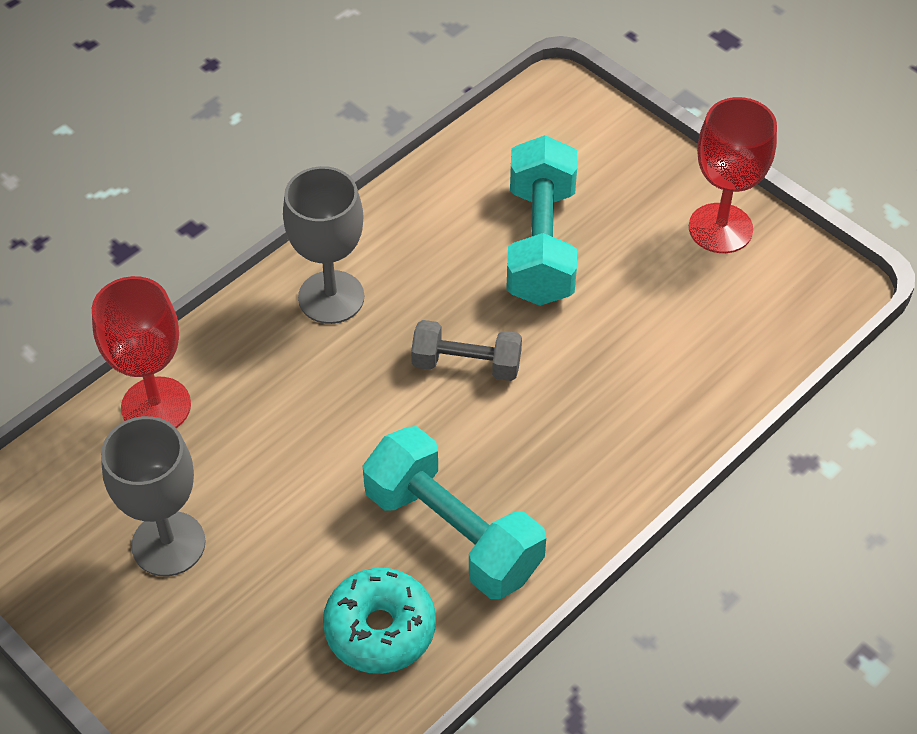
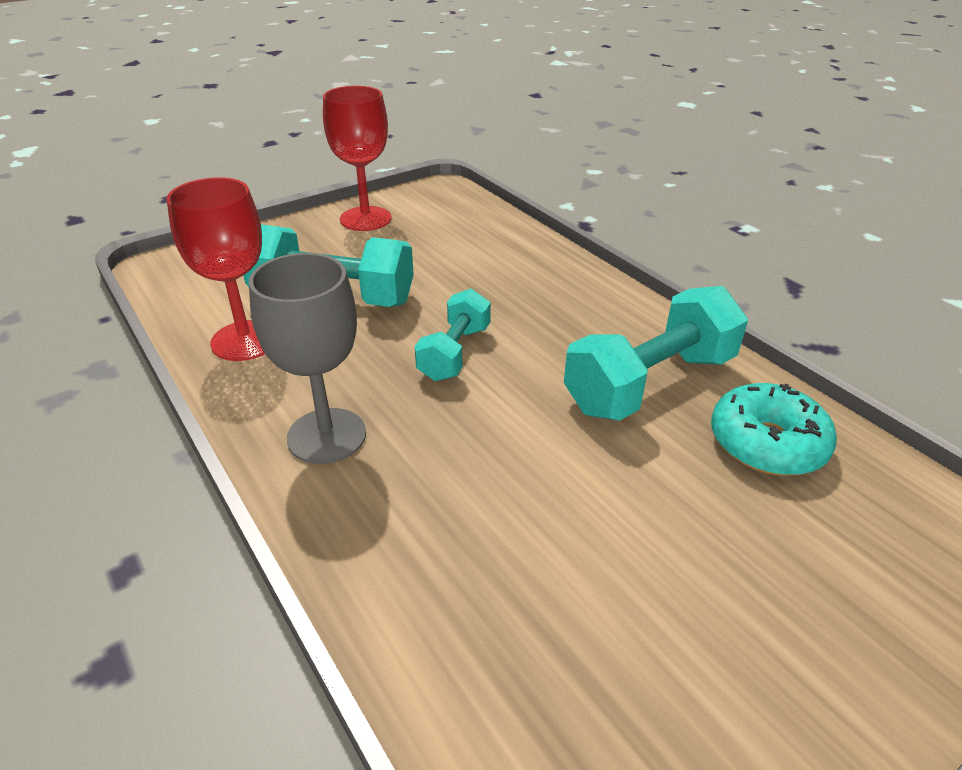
camera: 80 degrees left, 15 degrees down
(156, 406) = (435, 629): red goblet -> red goblet (245, 341)
(168, 544) = (670, 630): grey goblet -> none
(466, 364) = (454, 353): grey dumbbell -> turquoise dumbbell

